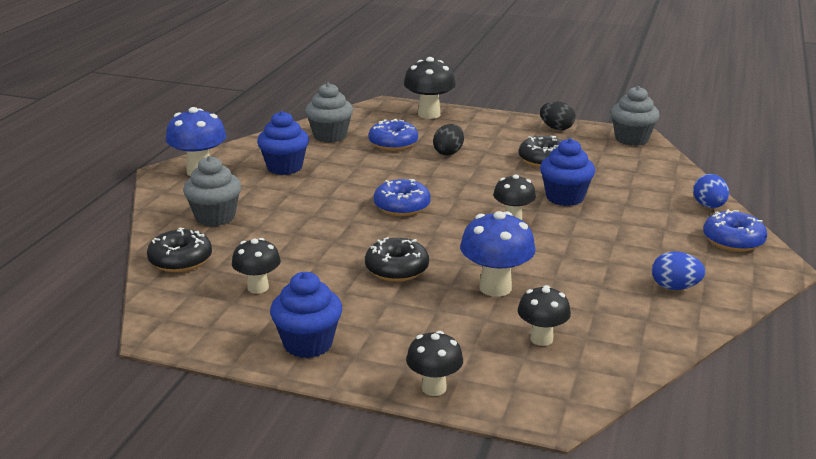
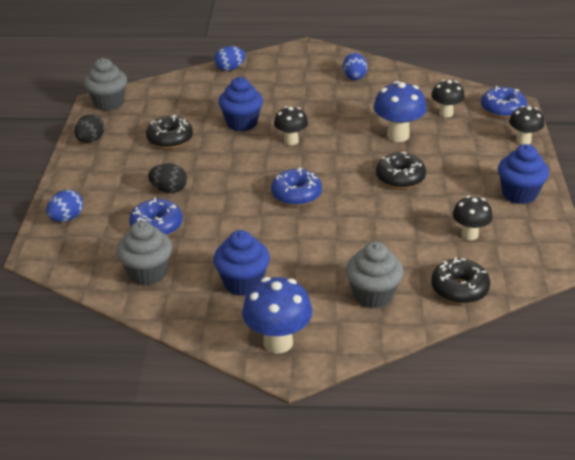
camera: 105 degrees left, 10 degrees up
(429, 114) = (67, 218): black mushroom -> blue egg
(733, 241) = (280, 60): blue donut -> blue donut (502, 109)

